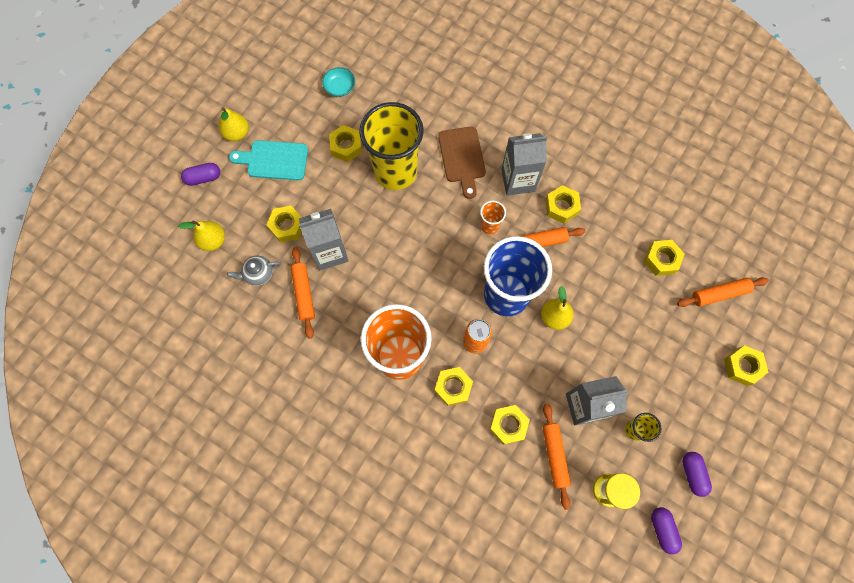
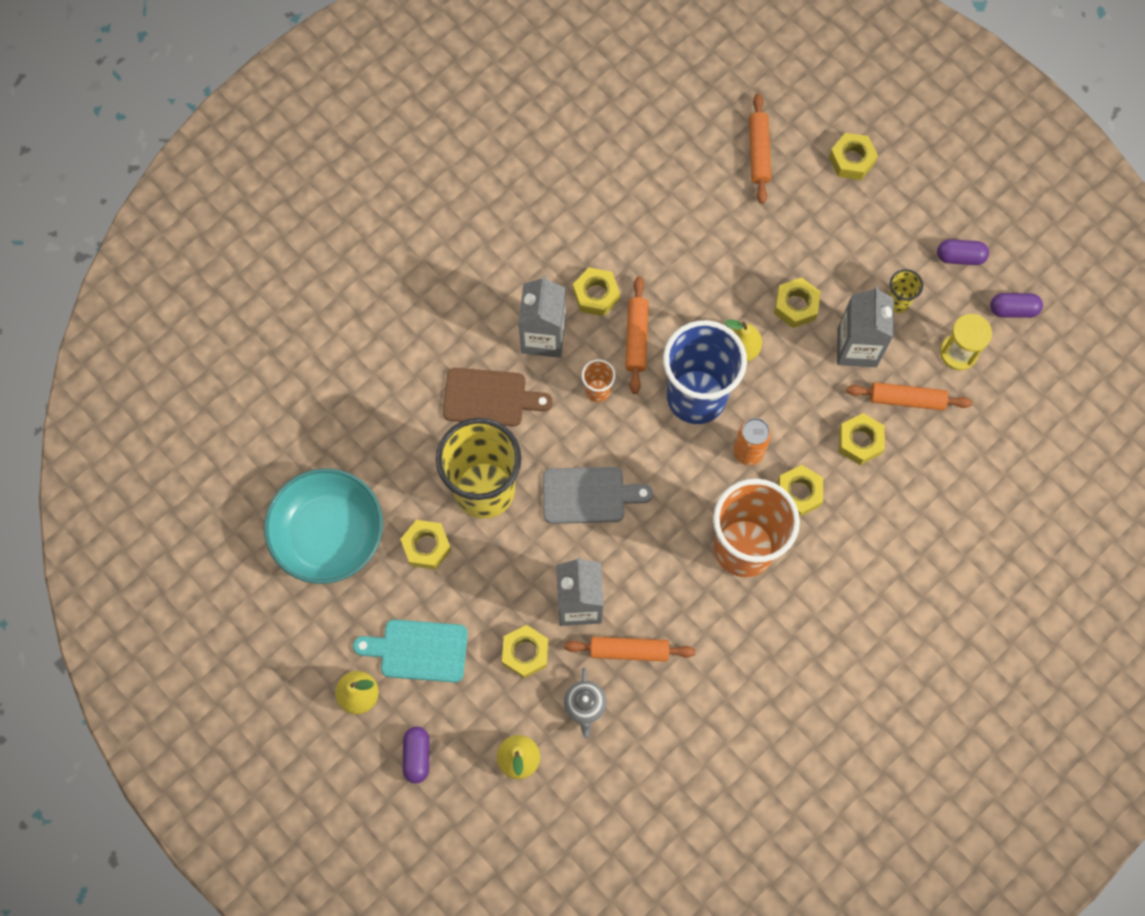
camera: 75 degrees left, 0 degrees up
(274, 160) = (418, 650): turquoise cutting board -> turquoise cutting board turned 75 degrees clockwise
(340, 87) = (328, 534): turquoise bowl -> turquoise bowl, size x2.39
(410, 239) = (588, 495): none -> grey cutting board
(661, 260) = (699, 201): yellow nut -> yellow nut (796, 306)

